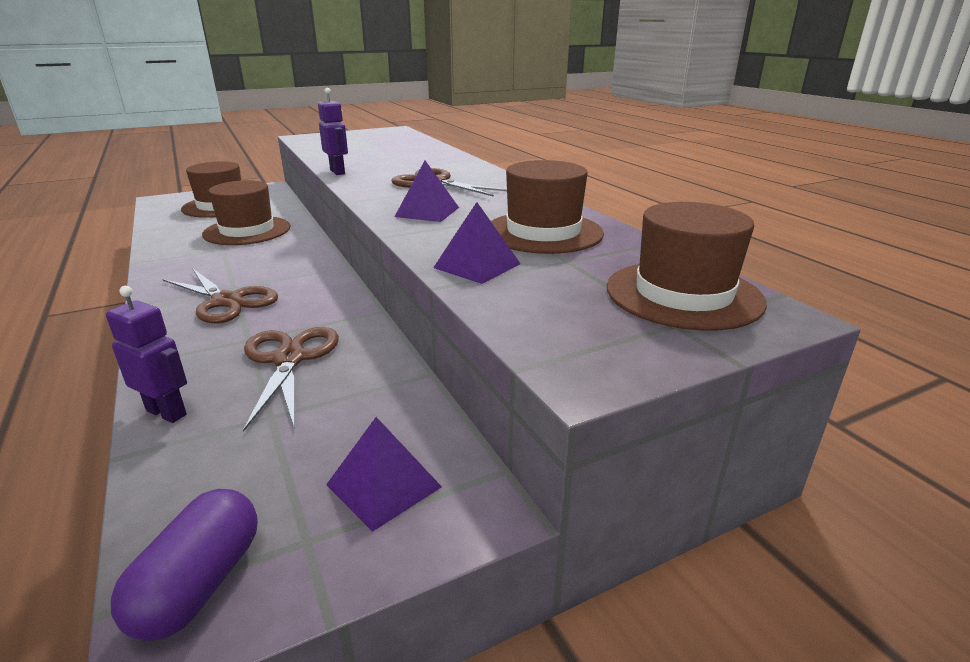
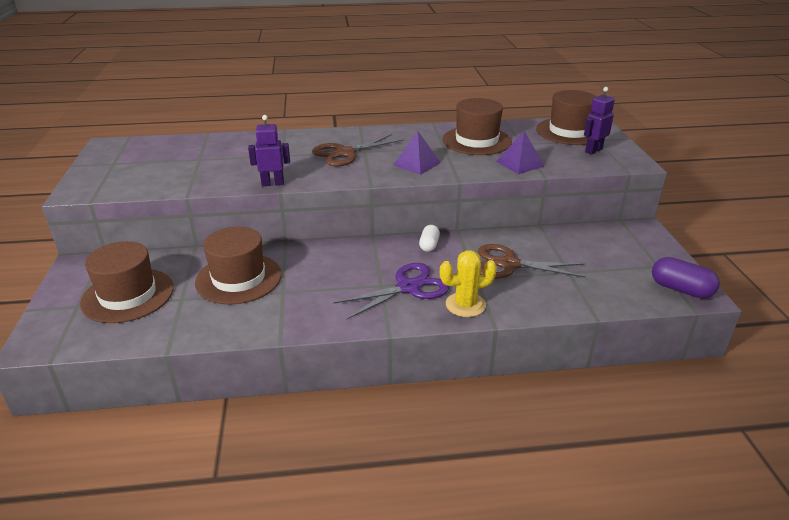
camera: 70 degrees left, 5 degrees up
(167, 412) = (557, 305): purple robot -> purple robot (593, 150)
(181, 340) = (465, 305): none -> yellow cactus
(227, 301) = (408, 287): brown scissors -> purple scissors
(332, 299) = (429, 245): none -> white capsule
(384, 486) = (627, 246): purple pyramid -> none

